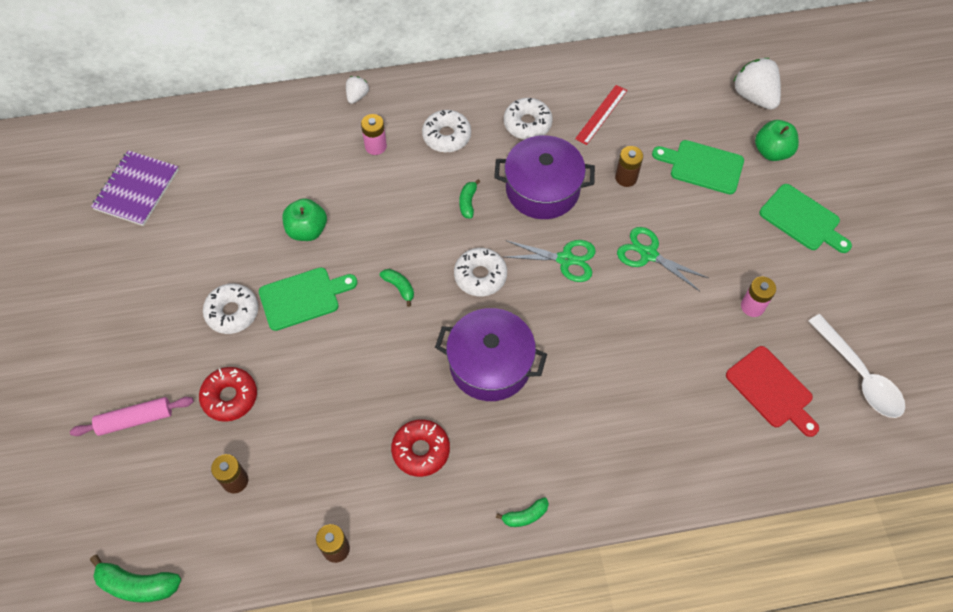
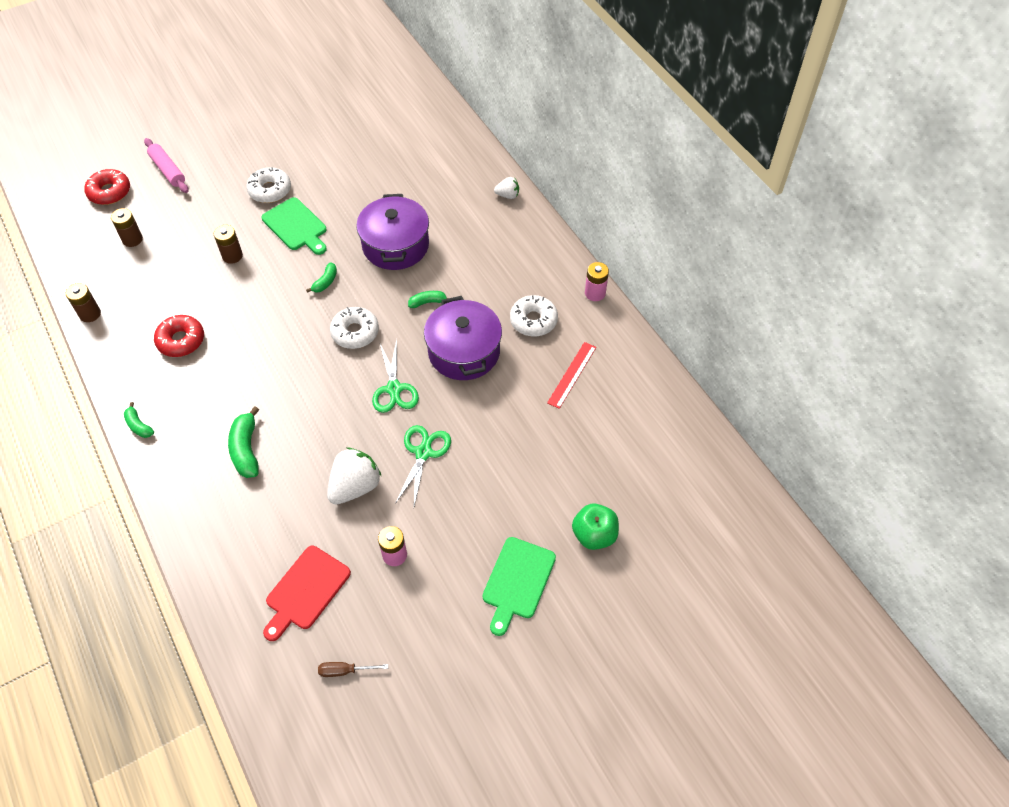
camera: 70 degrees right, 5 degrees down
(136, 189) = (359, 101): purple notebook -> none
(138, 584) = (46, 216): green banana -> green banana (246, 450)
(230, 397) = (198, 213): red donut -> red donut (109, 192)
(307, 230) = (359, 208): green apple -> none
(375, 146) = (460, 223): pink battery -> pink battery (595, 293)
(446, 136) = (492, 267): white donut -> none
(490, 364) = (271, 363): purple pot -> purple pot (395, 245)
(601, 114) = (572, 375): red ruler -> red ruler turned 75 degrees counterclockwise
(626, 178) = (504, 413): brown battery -> brown battery (232, 256)
(702, 166) = (547, 475): green cutting board -> none
(754, 96) = (661, 503): white strawberry -> white strawberry (355, 486)
(859, 375) = (345, 671): white spoon -> brown screwdriver

